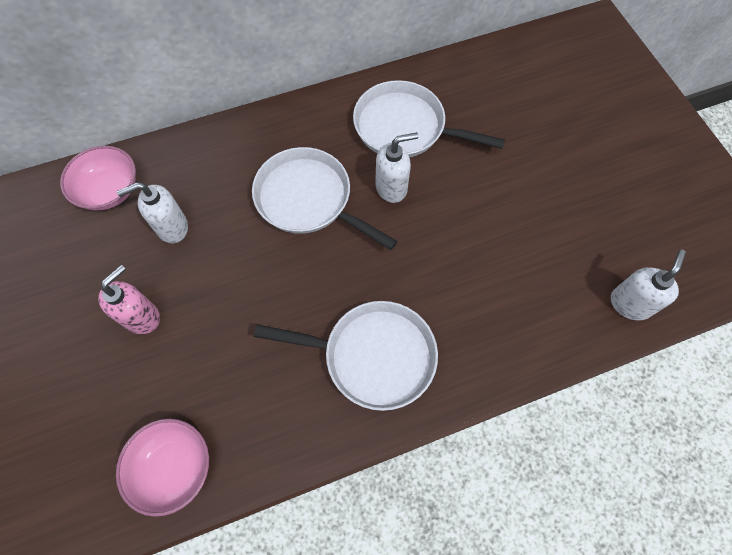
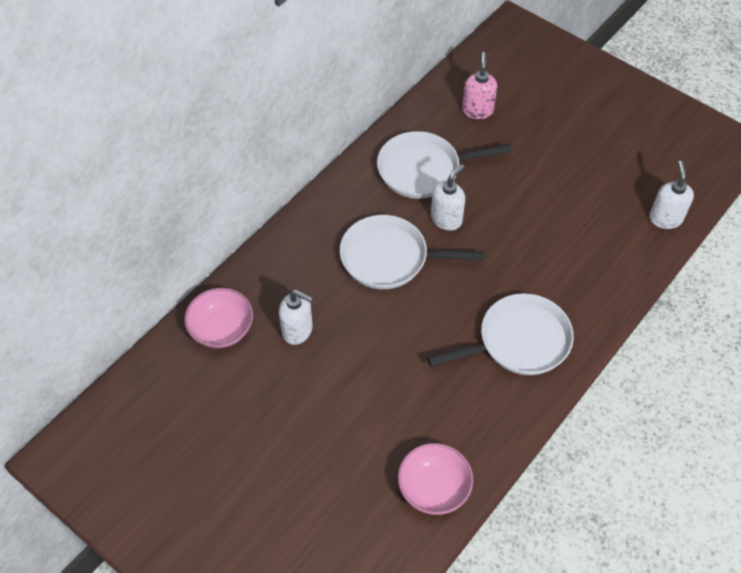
camera: 30 degrees left, 10 degrees down
(142, 317) = (327, 404): pink soap dispenser -> pink soap dispenser (477, 110)
(172, 227) = (297, 330): white soap dispenser -> white soap dispenser turned 105 degrees counterclockwise

